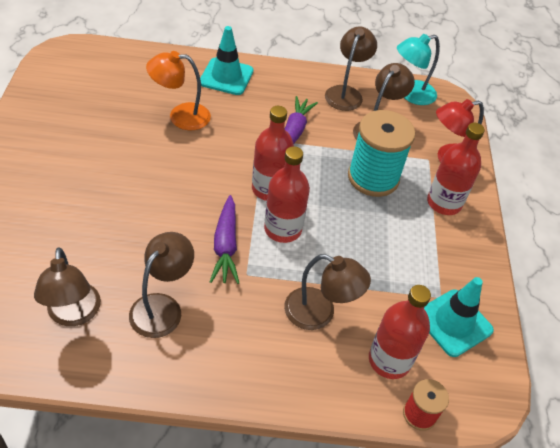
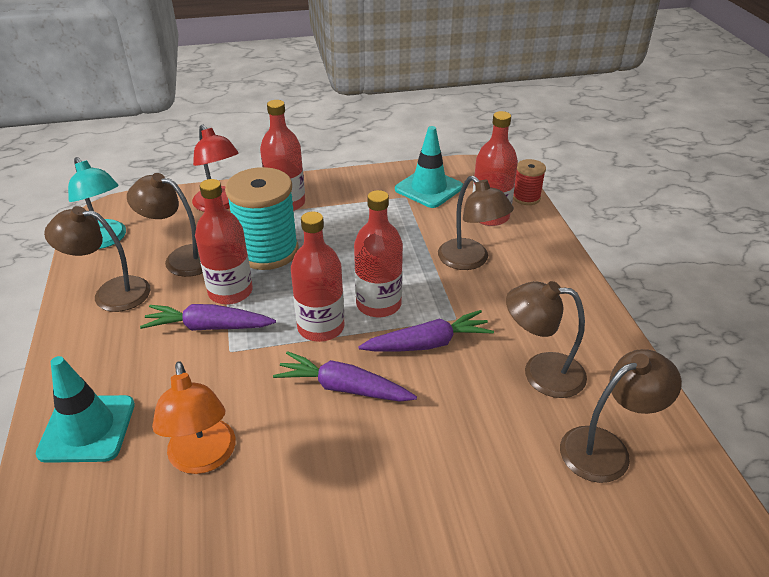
camera: 100 degrees left, 10 degrees down
(204, 187) = (344, 388): none -> purple carrot
(319, 313) = (470, 260): brown lamp -> brown lamp turned 135 degrees clockwise
(328, 149) = (230, 292): none -> red bottle

